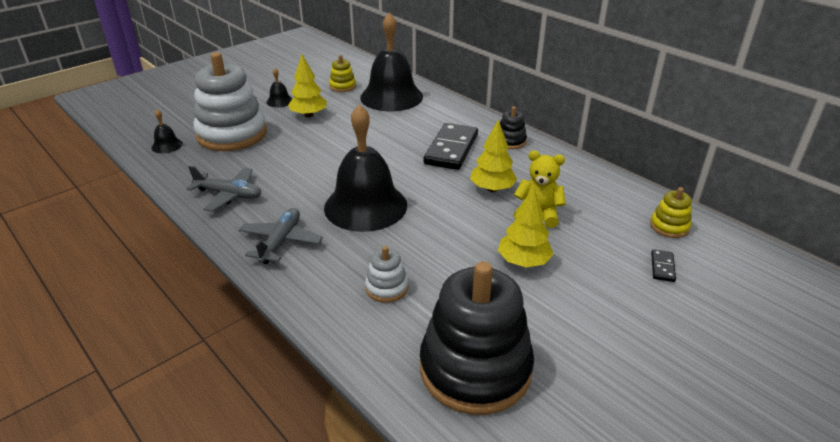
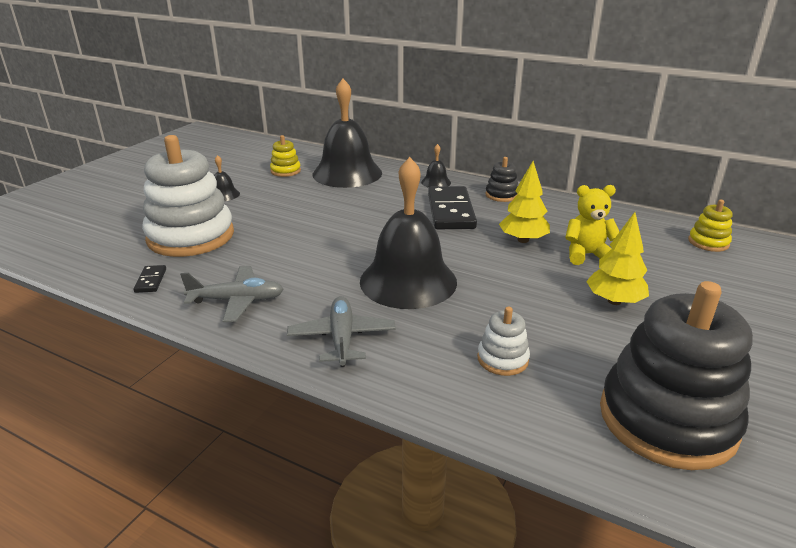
camera: 20 degrees left, 5 degrees down
(167, 145) = (113, 262): black bell -> black bell (436, 182)
(309, 115) = (269, 203): yellow tree -> none
(662, 267) = (737, 278): black domino -> black domino (151, 280)

